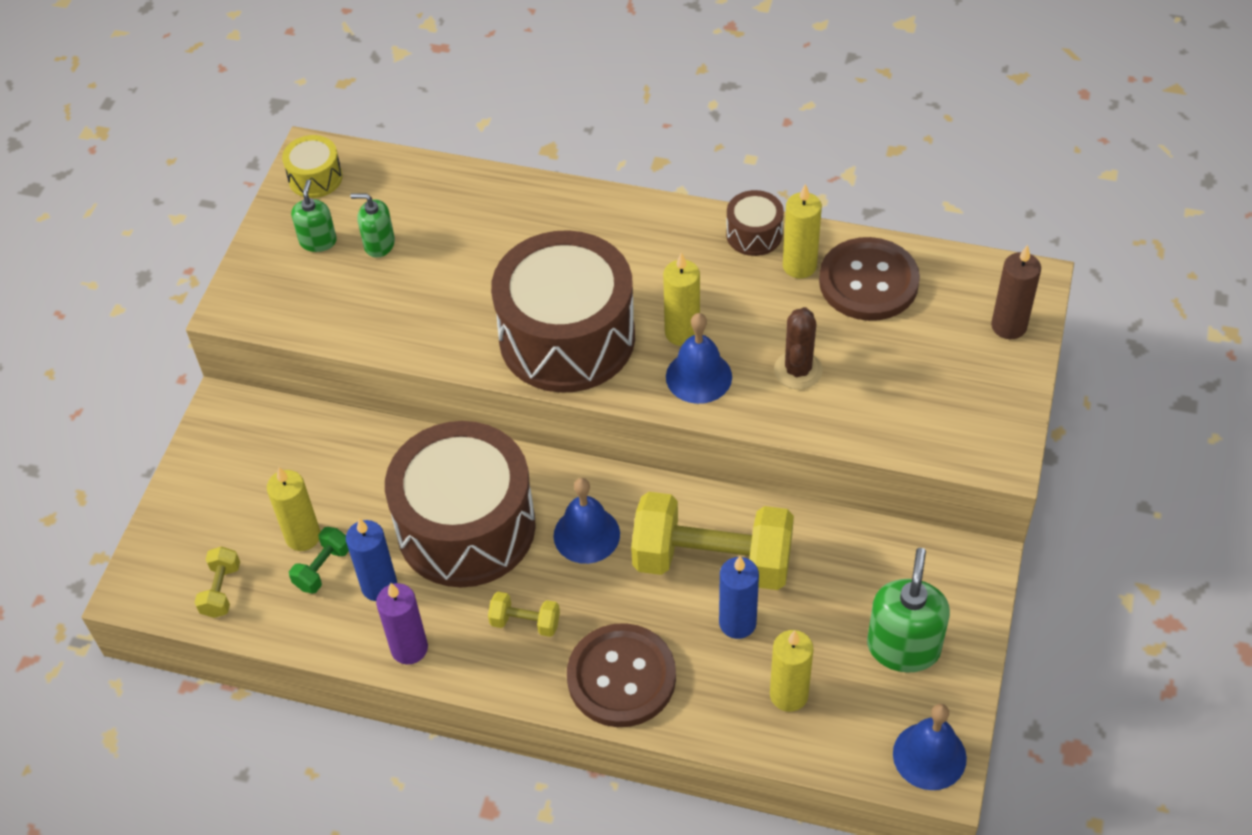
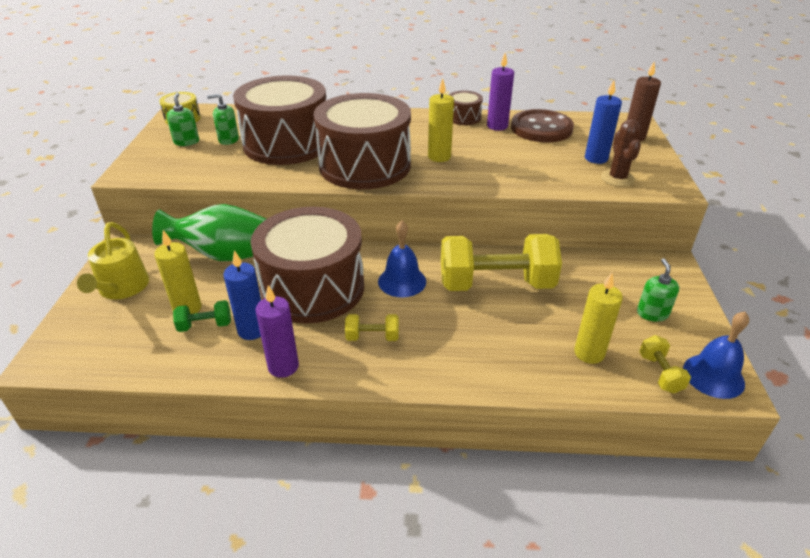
camera: 15 degrees left, 15 degrees down
(221, 590) = (120, 350): yellow dumbbell -> yellow dumbbell (660, 373)
(222, 487) = (122, 288): none -> yellow watering can
(323, 568) = (205, 325): green dumbbell -> green dumbbell turned 60 degrees clockwise
(358, 447) = (225, 255): none -> green vase
(463, 267) = (286, 144): none -> brown drum
(621, 677) = (458, 361): brown button -> none
(698, 376) = (459, 173): blue bell -> none
(737, 623) = (530, 316): blue candle -> blue candle (596, 158)
(798, 370) = (520, 165): brown cactus -> brown cactus (617, 178)
(799, 266) = (497, 126): yellow candle -> purple candle
(903, 647) = (652, 313): green soap dispenser -> green soap dispenser, size x0.59

